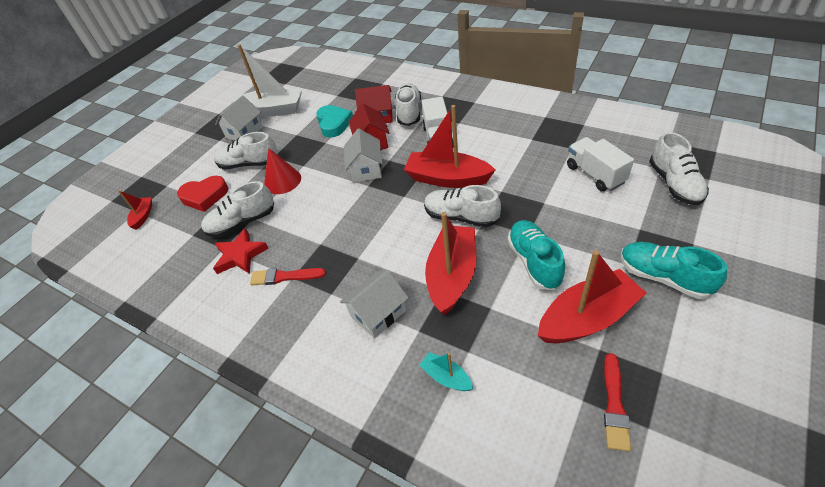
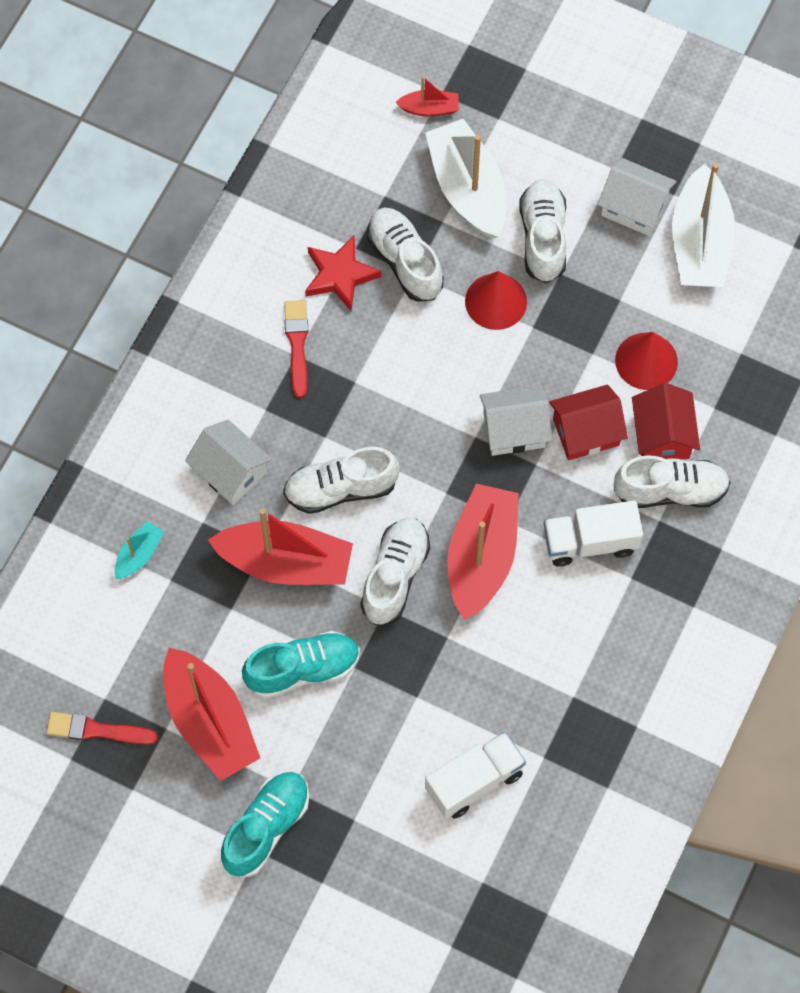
camera: 80 degrees right, 20 degrees up
(205, 196) = (467, 188): red heart -> white boat
(334, 124) = (646, 361): turquoise heart -> red cone
(674, 184) = (443, 892): white shoe -> white shoe (341, 489)

